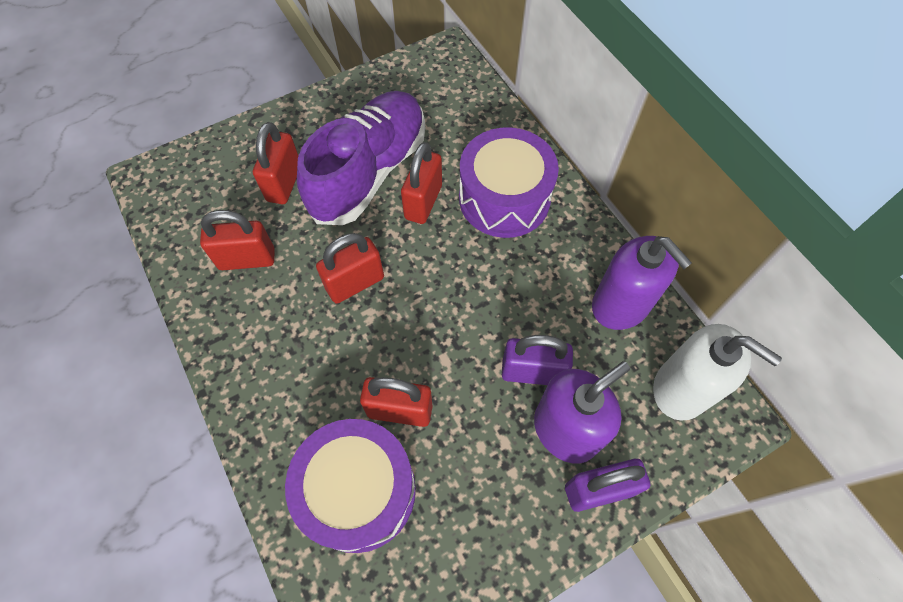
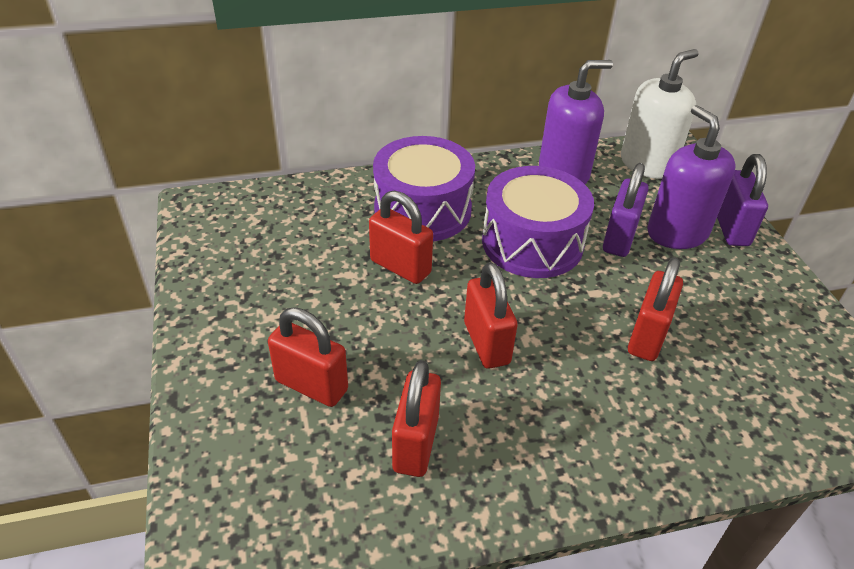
camera: 75 degrees left, 20 degrees down
(358, 491) = (732, 386): purple drum -> purple drum (532, 243)
(369, 172) = (336, 301): purple shoe -> none

